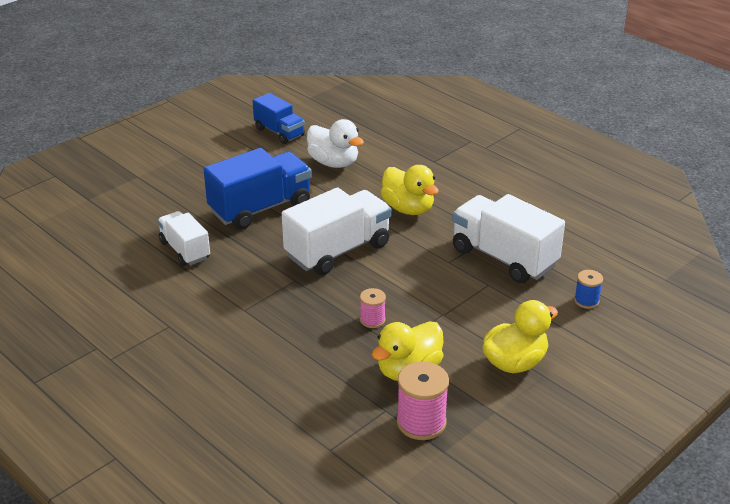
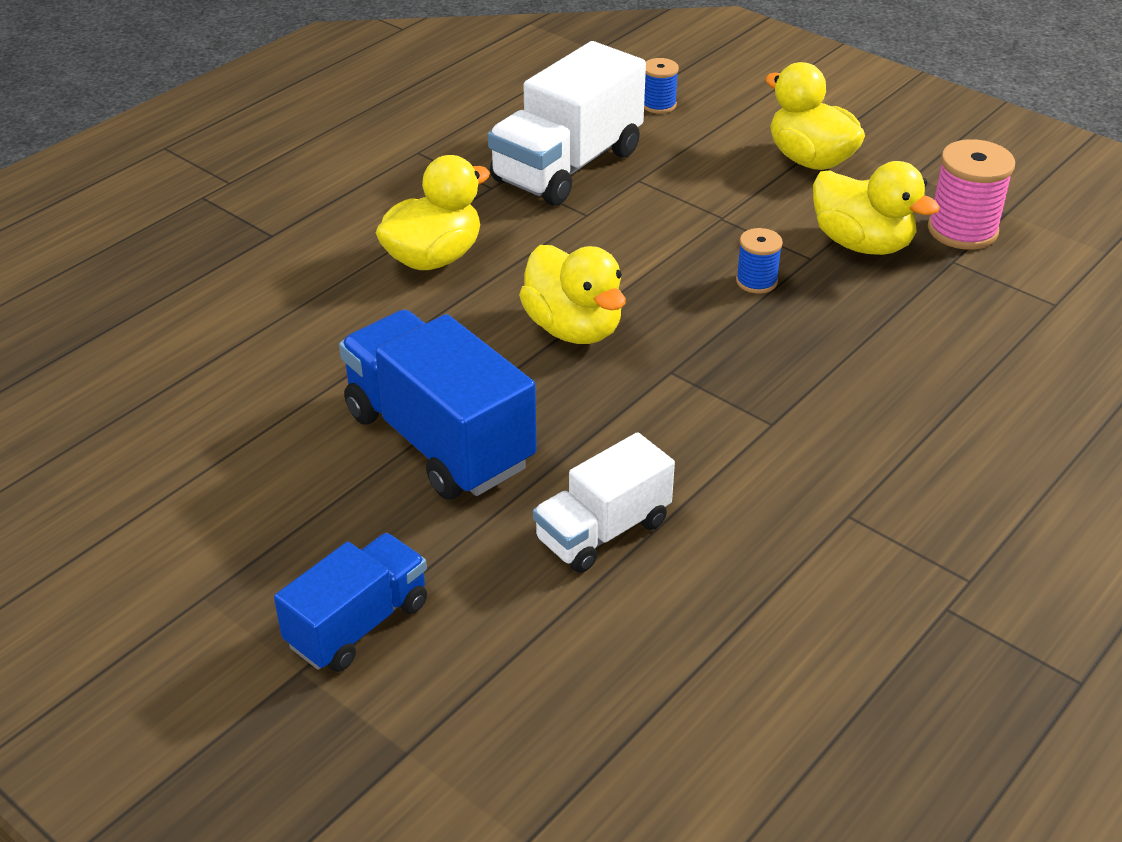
camera: 95 degrees left, 5 degrees up
(279, 132) = (120, 444): blue truck -> blue truck (358, 624)
(334, 163) = (266, 354): white duck -> none
(338, 251) = (573, 328): white truck -> yellow duck
(372, 320) = (756, 281): pink spool -> blue spool

